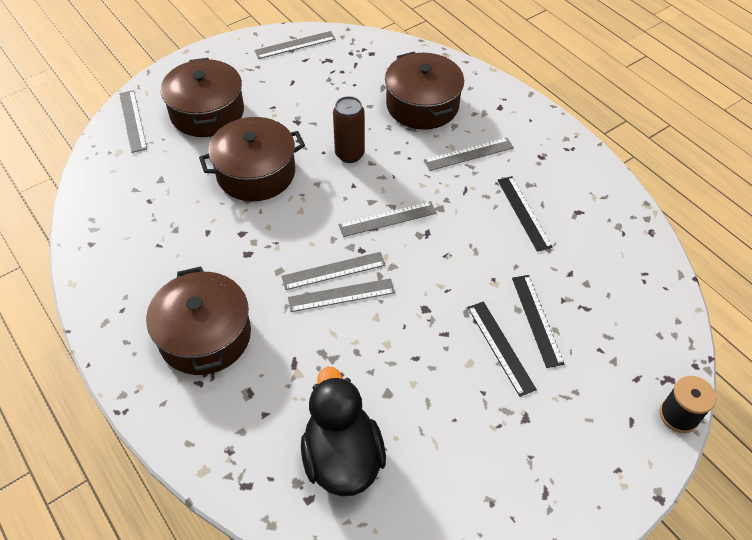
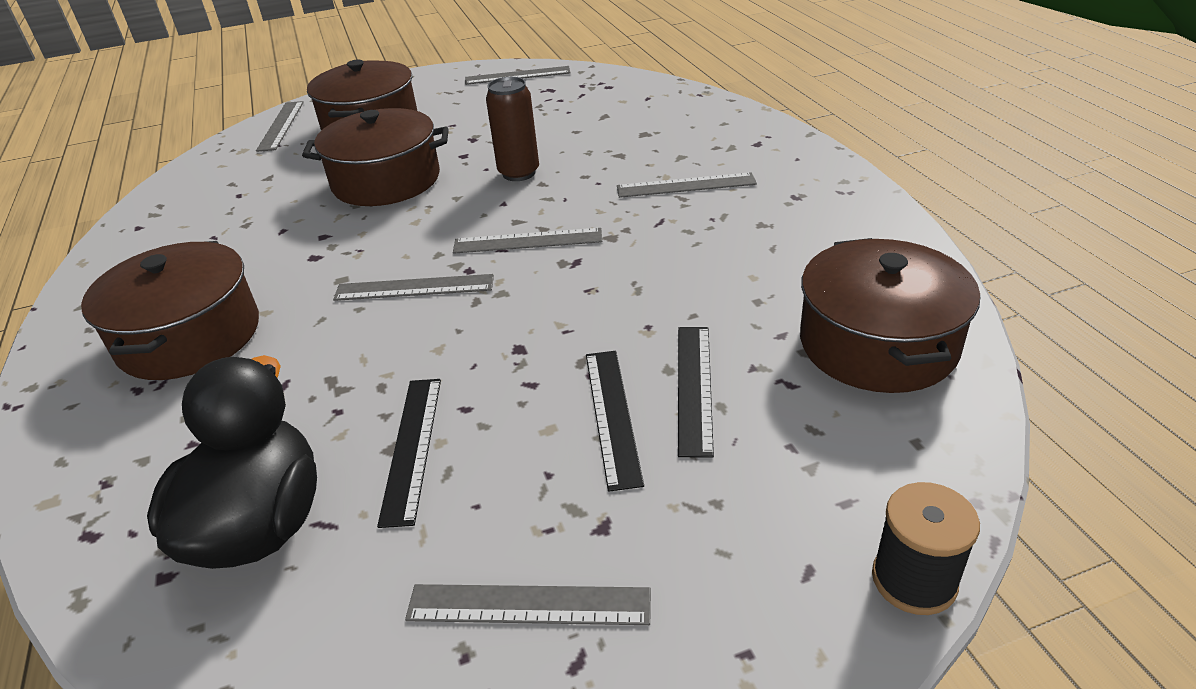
camera: 20 degrees right, 15 degrees down
(341, 295) = (406, 316): grey ruler -> grey ruler (528, 604)
(422, 105) = (647, 134): brown pot -> brown pot (878, 344)
(523, 213) = (737, 254): black ruler -> black ruler (412, 447)

